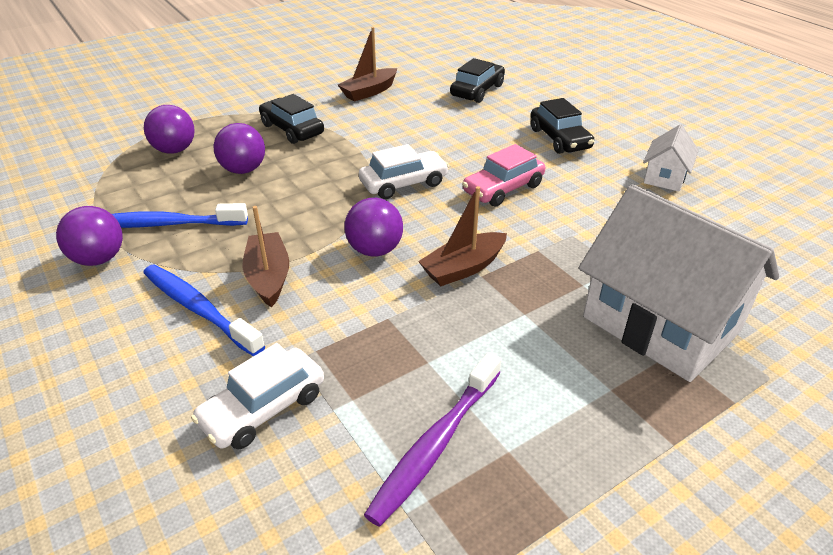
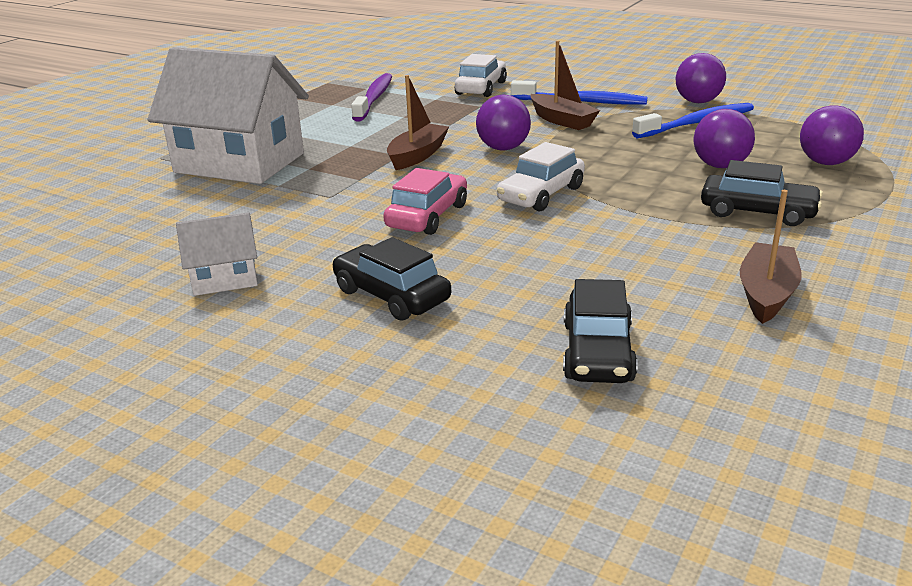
camera: 155 degrees right, 10 degrees down
(665, 177) = (224, 279): white house -> white house turned 75 degrees clockwise

